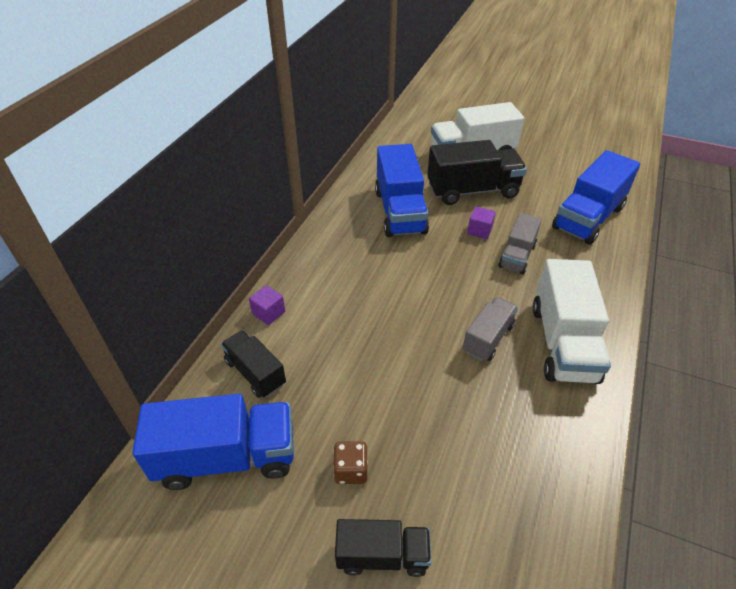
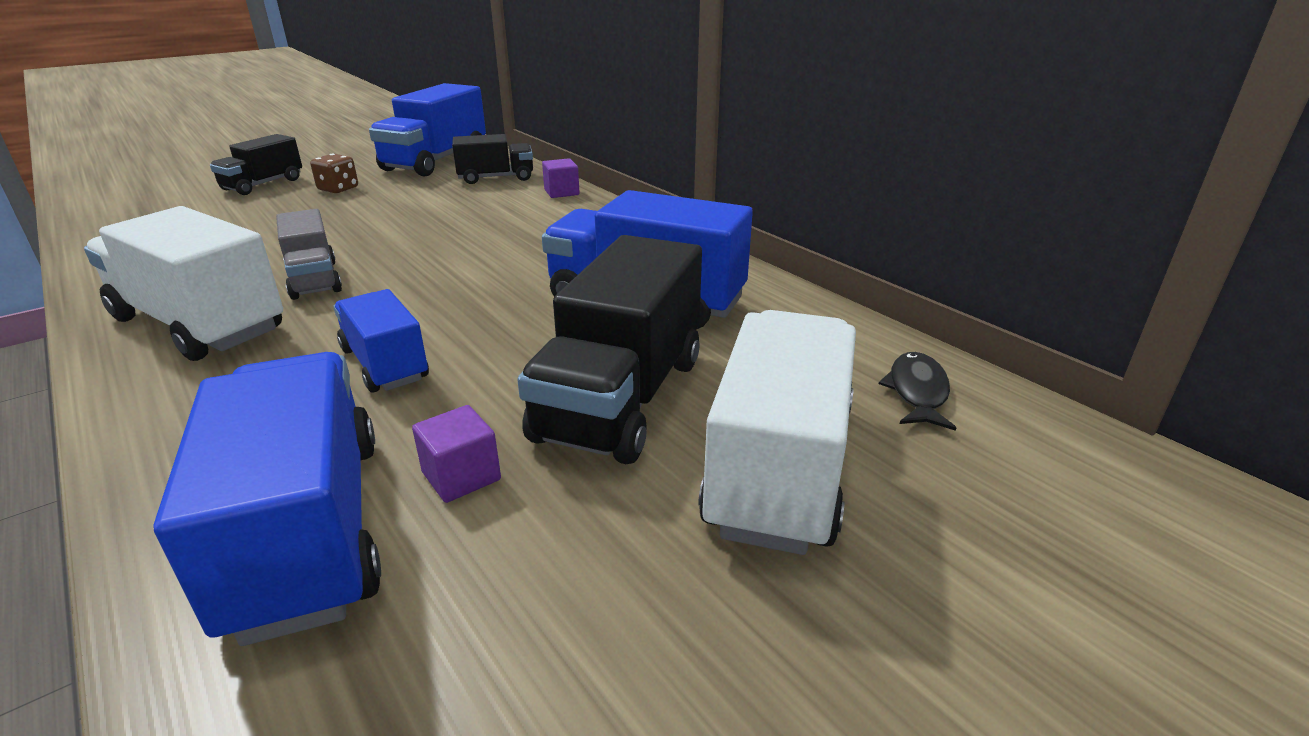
camera: 120 degrees right, 15 degrees down
(408, 140) = (917, 392): none -> black fish
(479, 231) = (497, 354): purple cube -> purple cube (461, 476)
(517, 256) = (385, 364): grey truck -> blue truck

